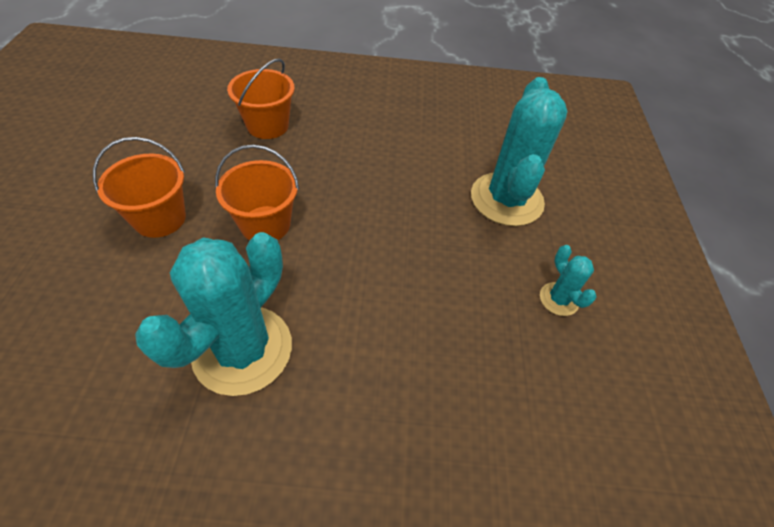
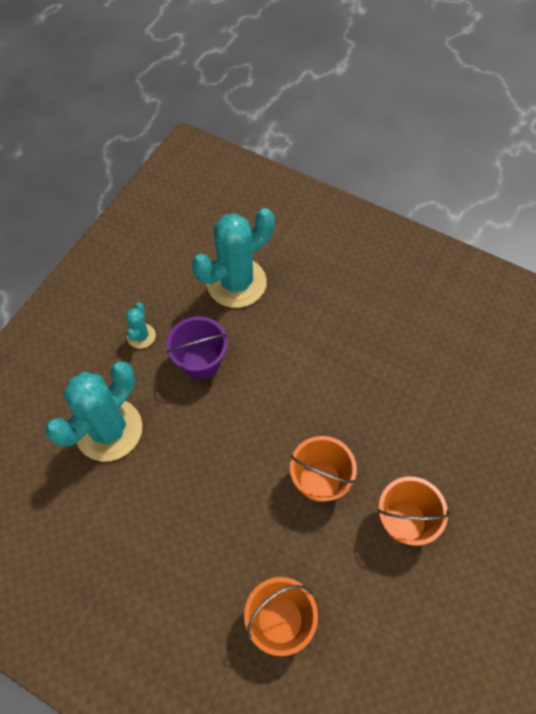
camera: 150 degrees left, 10 degrees up
(242, 349) = (361, 382): turquoise cactus -> turquoise cactus (236, 283)
(467, 296) = (201, 362): none -> purple bucket

